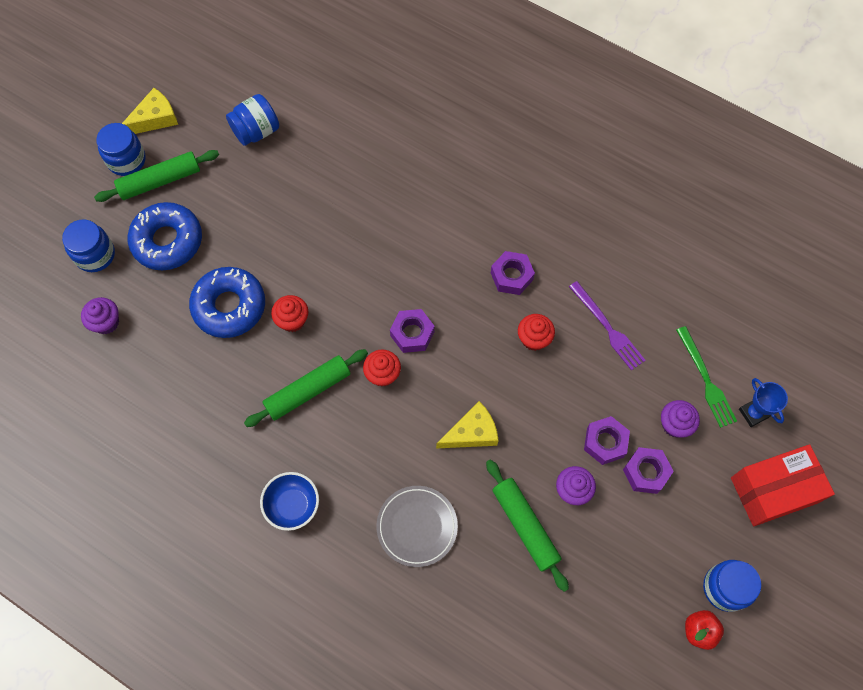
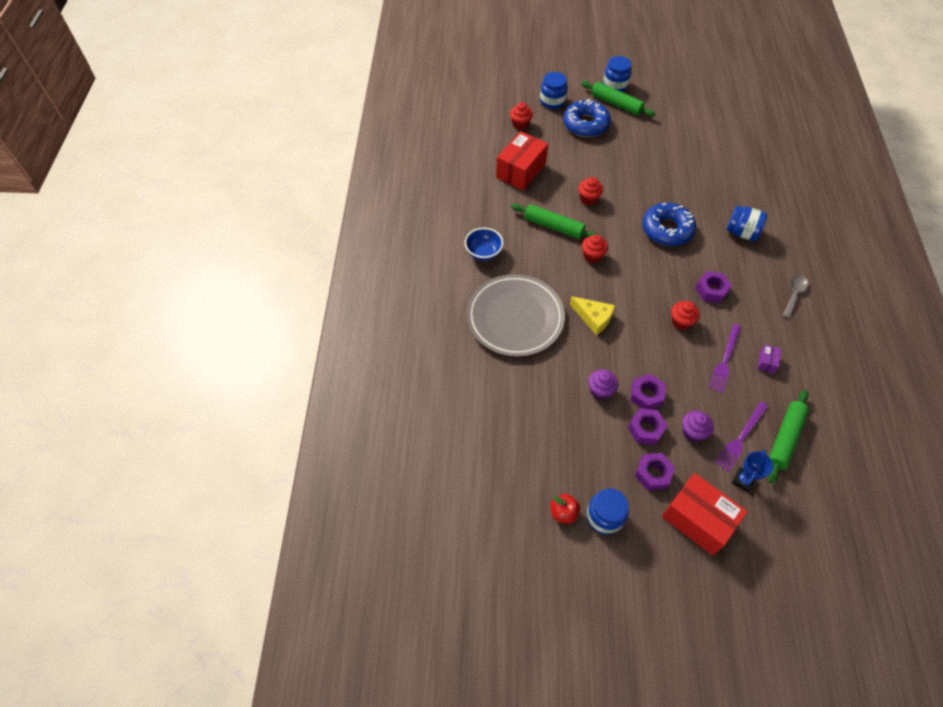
camera: 60 degrees right, 10 degrees down
(106, 322) = (520, 124): purple cupcake -> red cupcake
(155, 118) = (649, 83): yellow cheese -> none
(189, 373) = (521, 171): none -> red box
(229, 306) = (572, 168): blue donut -> blue donut (667, 229)
(256, 131) = (684, 127): blue jar -> blue jar (741, 232)
(412, 333) = (629, 258): purple nut -> purple nut (653, 474)
(417, 526) = (515, 318): grey plate -> grey plate, size x1.73
(525, 526) = (557, 375): green rolling pin -> green rolling pin (784, 438)
(567, 196) = (794, 294): none -> grey spoon
(633, 288) = (766, 362): none -> purple box
(706, 380) = (741, 438): green fork -> purple fork

